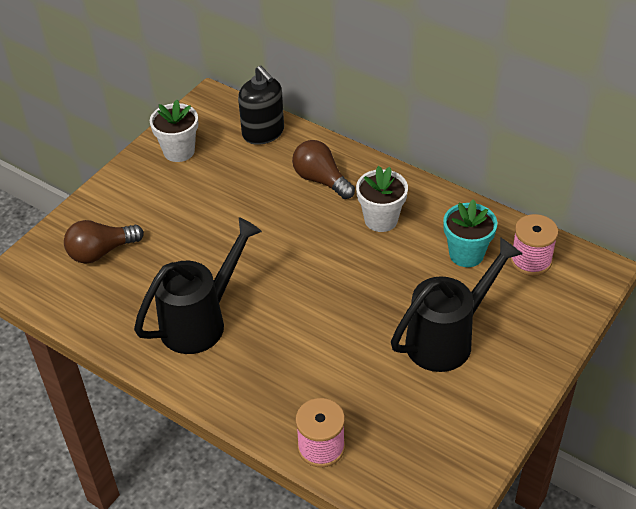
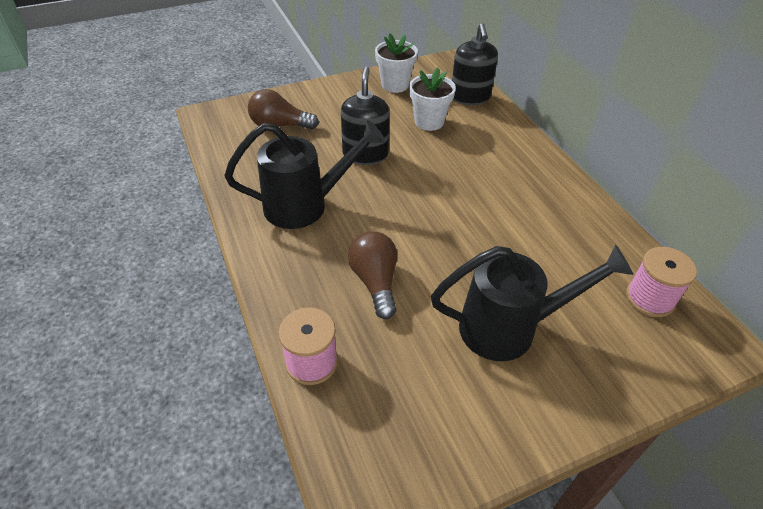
camera: 30 degrees right, 0 degrees up
(212, 242) = (365, 154): none -> black soap dispenser
(321, 180) = (490, 147): brown light bulb -> brown light bulb (375, 281)
(381, 219) = (520, 198): white flower pot -> white flower pot (429, 122)
(466, 254) = (583, 262): turquoise flower pot -> none

